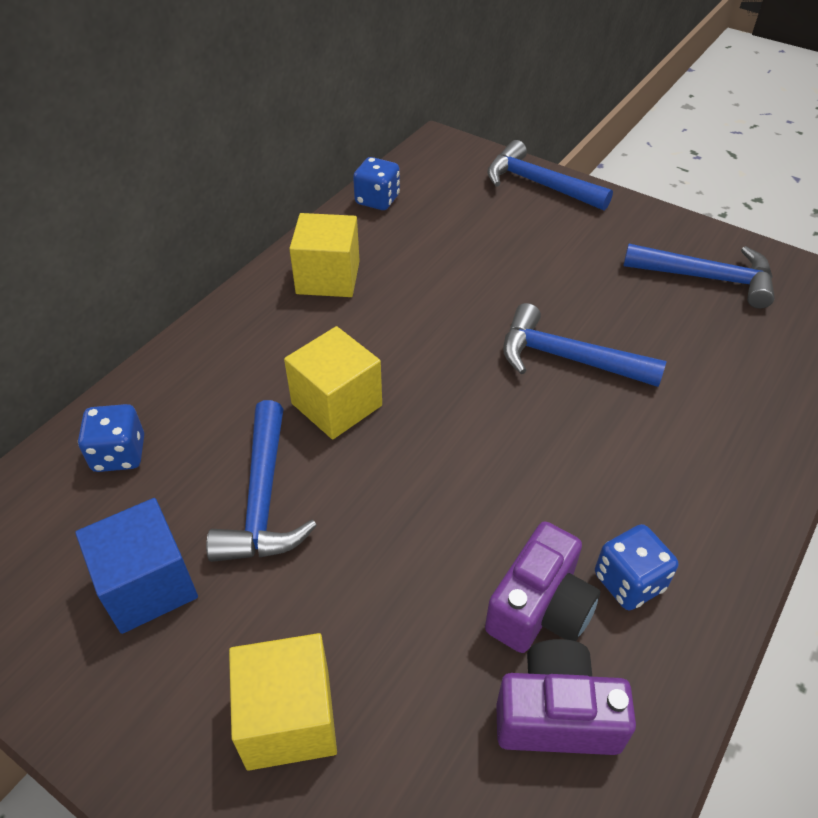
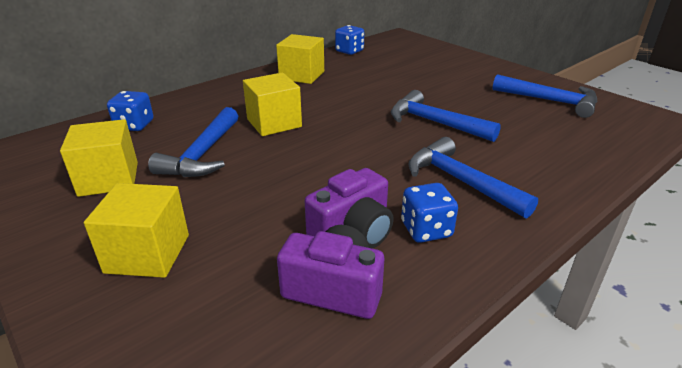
camera: 15 degrees right, 15 degrees down
(148, 585) = (109, 179): blue cube -> yellow cube
(539, 184) = (453, 55): blue hammer -> blue hammer (461, 181)

